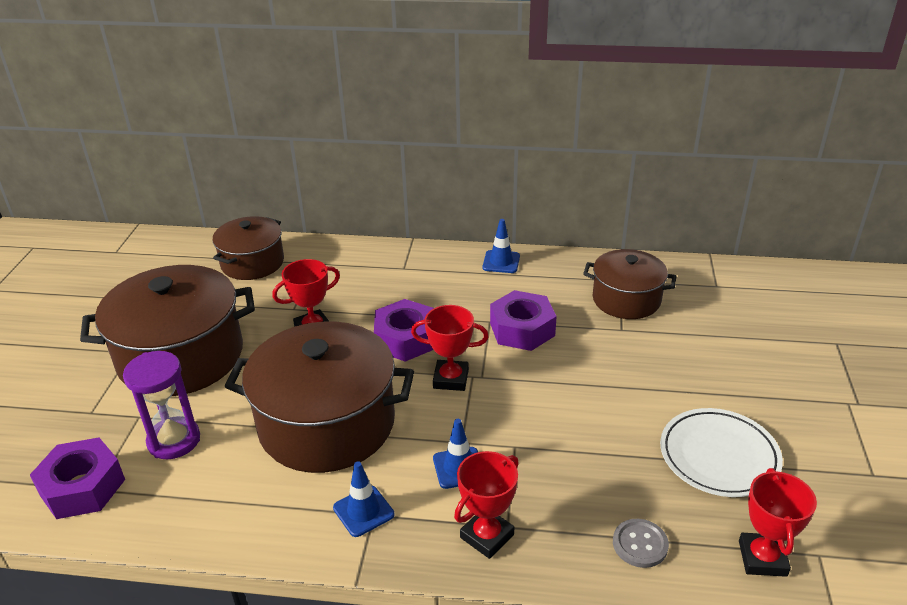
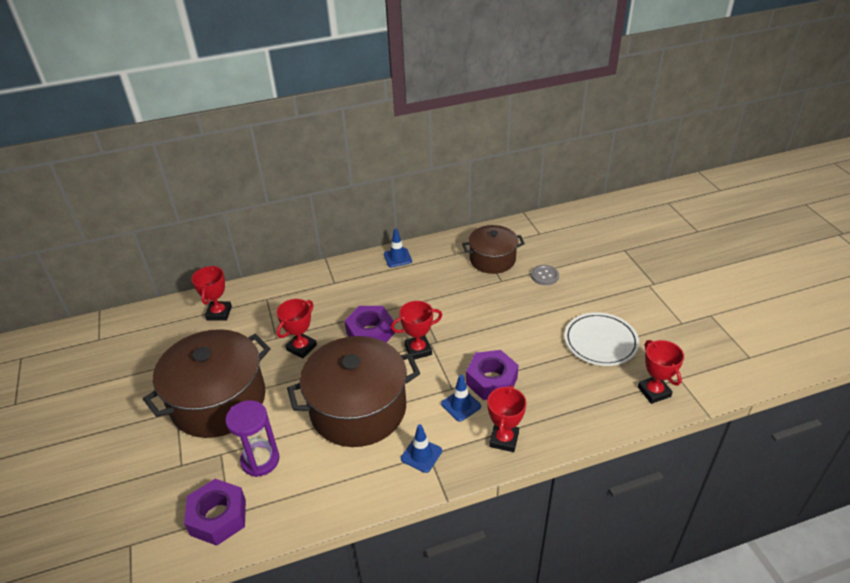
camera: 25 degrees left, 5 degrees up
(252, 263) = (219, 313): brown pot -> red trophy
(522, 329) = (441, 301): purple nut -> purple nut (491, 381)
(640, 544) = (589, 409): grey button -> grey button (544, 276)

